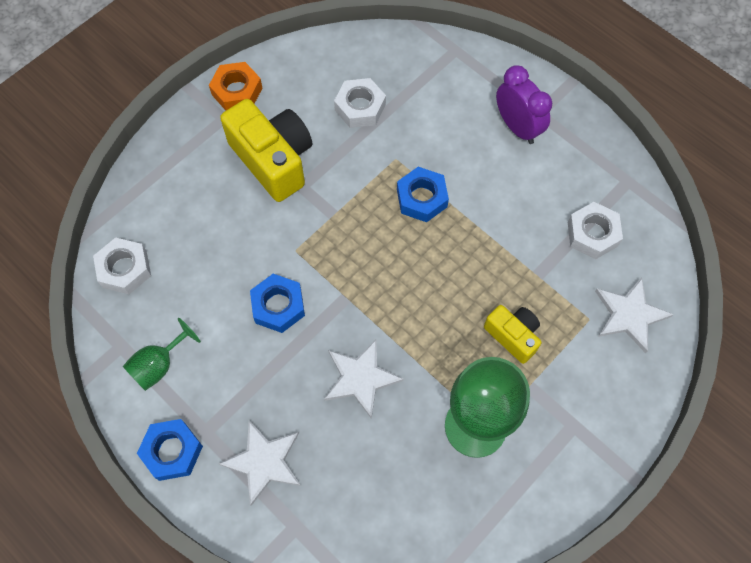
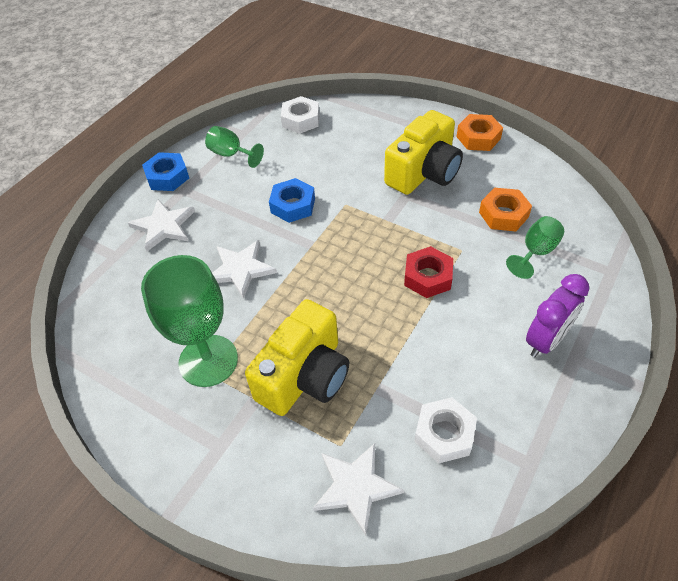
camera: 80 degrees right, 15 degrees down
(360, 107) = (503, 214): white nut -> orange nut
(416, 98) = (536, 252): none -> green goblet
(421, 198) = (428, 277): blue nut -> red nut
(513, 336) = (304, 376): yellow camera -> yellow camera, size x1.79

